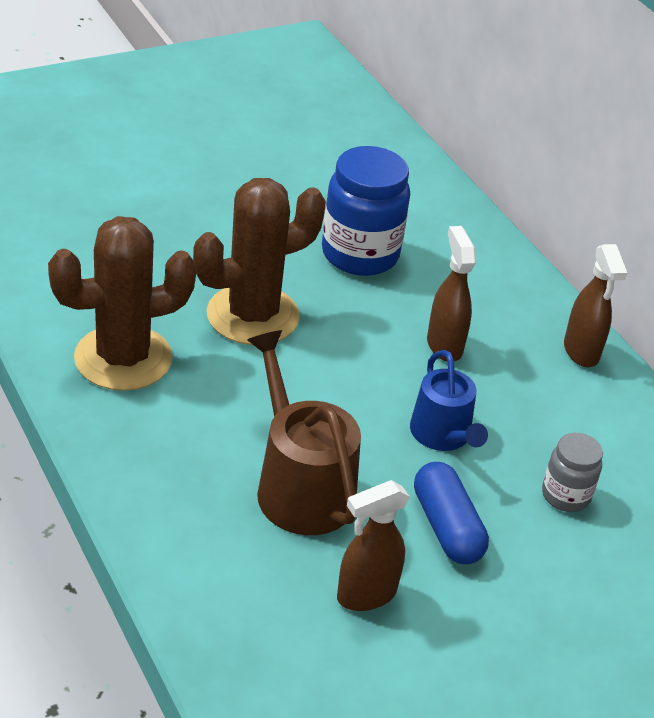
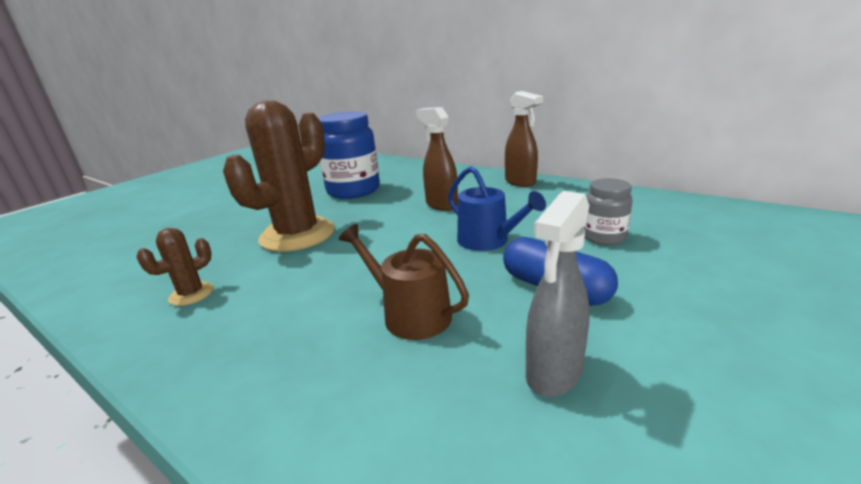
camera: 20 degrees left, 15 degrees down
(123, 358) = (191, 294): brown cactus -> brown cactus, size x0.44
(300, 486) = (410, 314): brown watering can -> brown watering can, size x0.66
(366, 595) = (553, 373): brown spray bottle -> grey spray bottle

